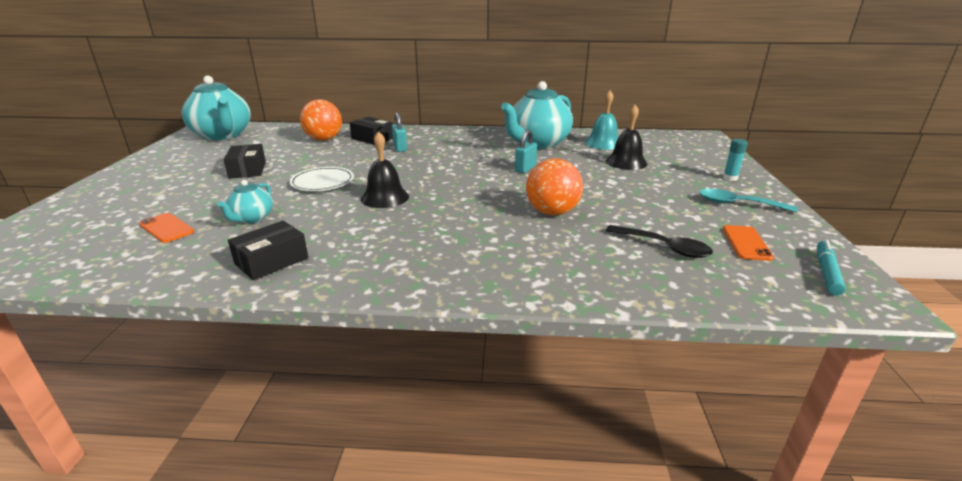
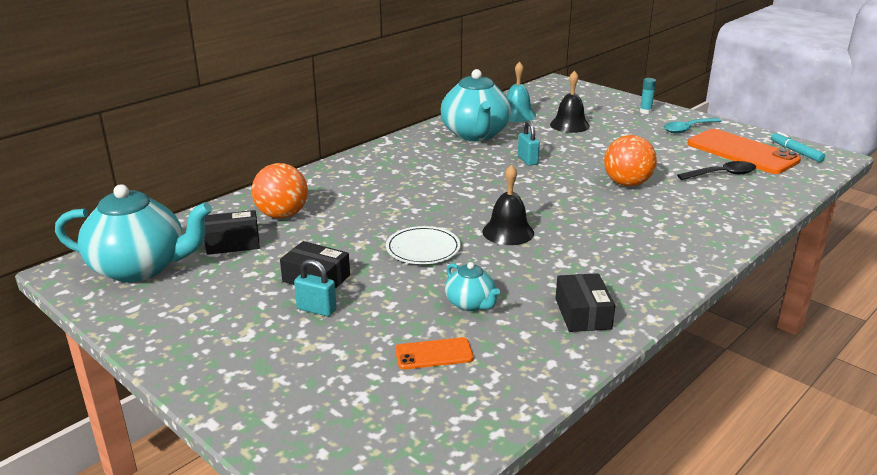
camera: 50 degrees left, 0 degrees up
(372, 138) = (328, 192): black box -> black box (233, 243)
(400, 148) = (385, 188): turquoise padlock -> turquoise padlock (316, 309)
(746, 243) = (742, 152): orange phone -> orange phone, size x2.09

